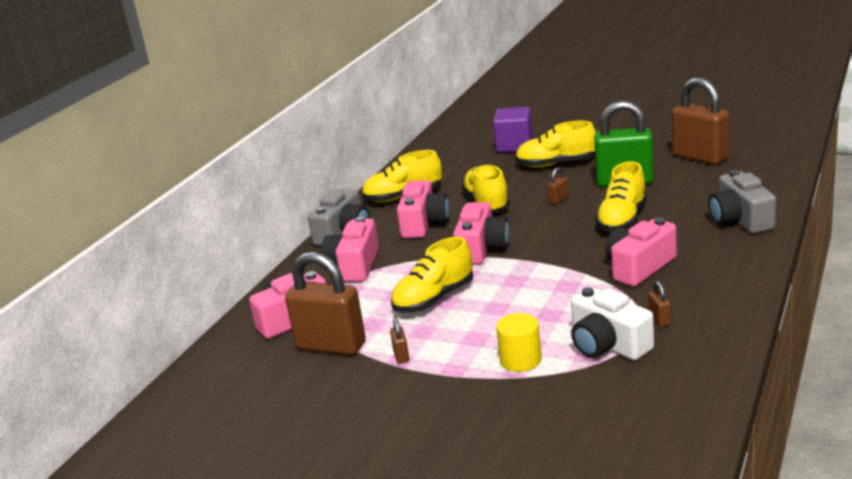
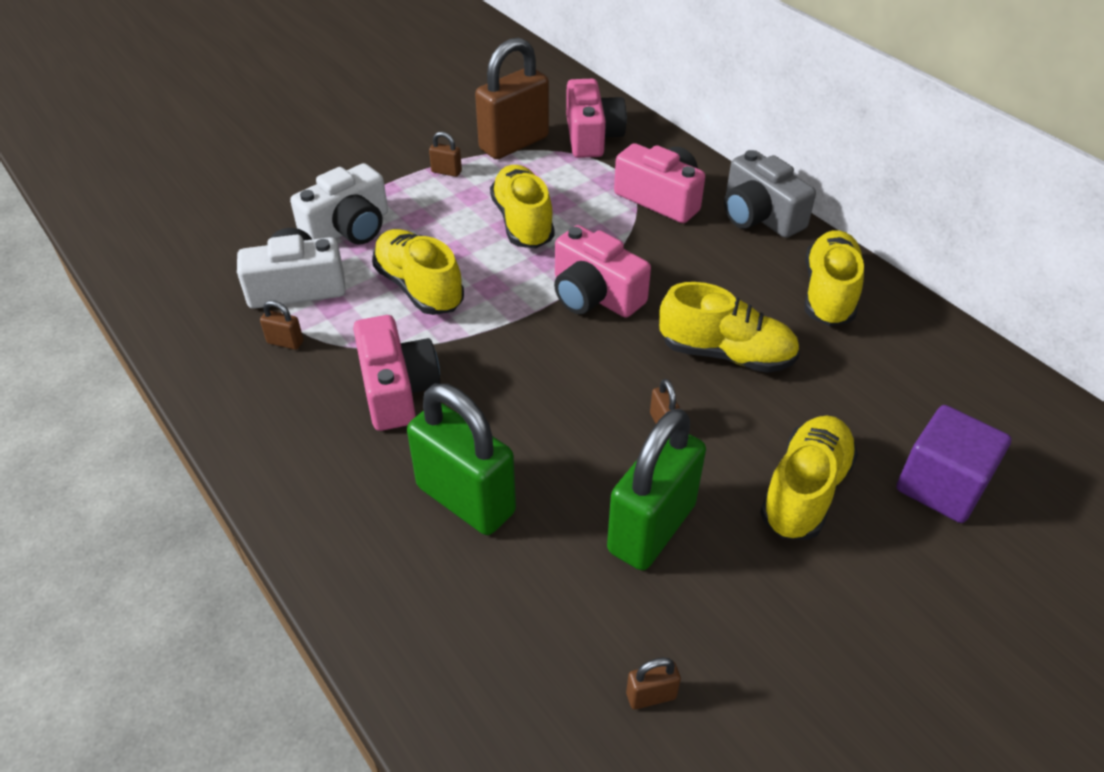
camera: 115 degrees right, 20 degrees up
(424, 224) = (718, 279): pink camera -> none
(520, 360) = (349, 228): yellow cylinder -> white camera
(622, 219) = (531, 449): yellow shoe -> yellow shoe (419, 287)
(676, 220) = (465, 499): none -> green padlock
(700, 157) = (651, 696): brown padlock -> brown padlock, size x0.40
(740, 220) = (387, 566): grey camera -> none

